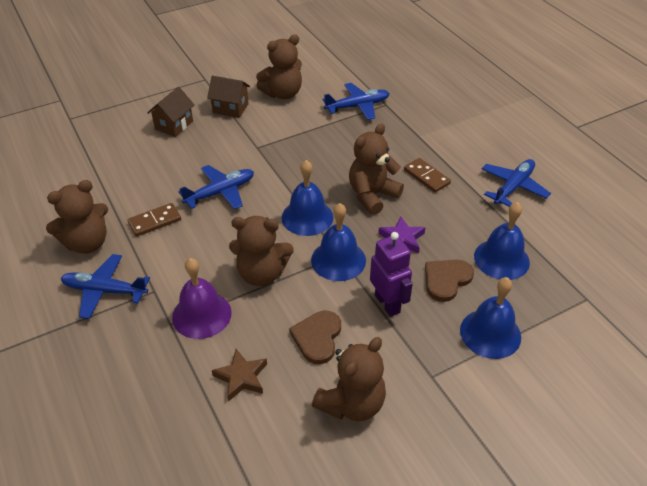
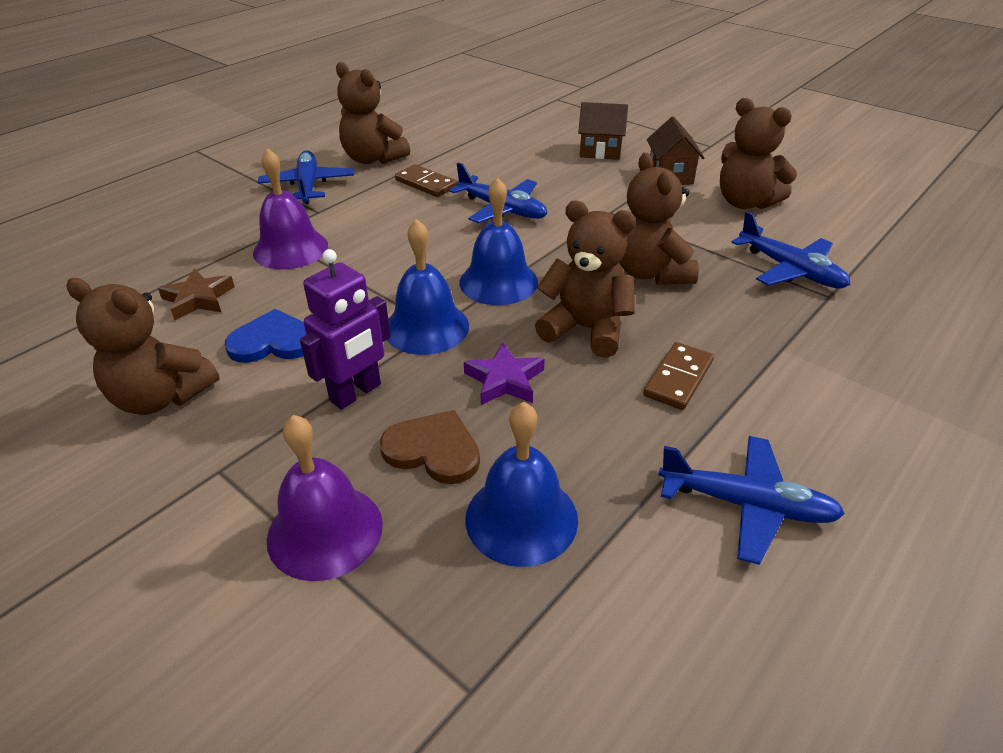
camera: 70 degrees right, 5 degrees down
(261, 274) = (372, 272): brown teddy bear -> brown teddy bear (651, 273)
(317, 337) = (273, 341): brown heart -> blue heart
(490, 333) = (325, 531): blue bell -> purple bell

